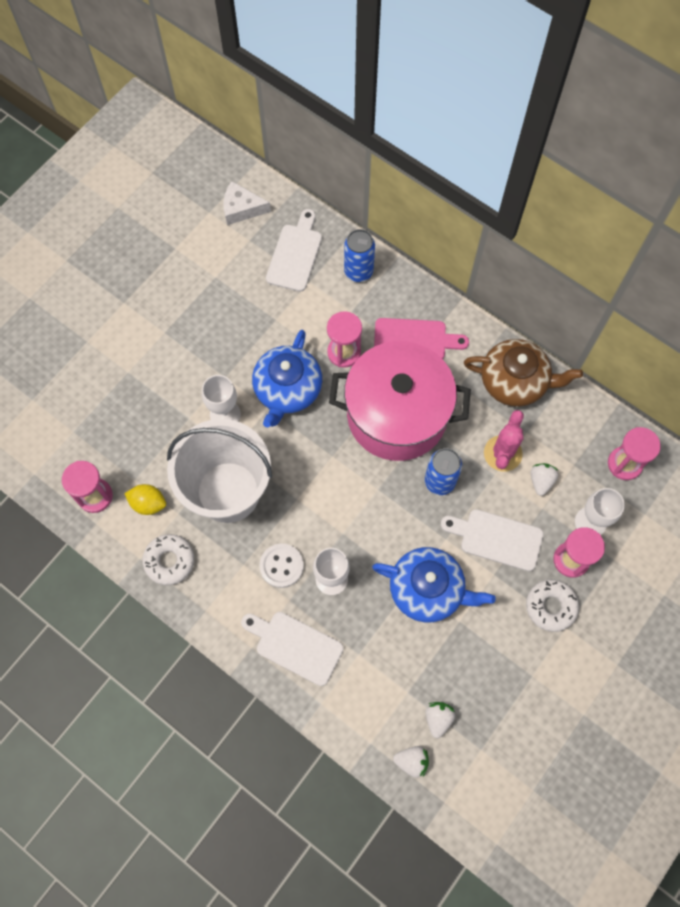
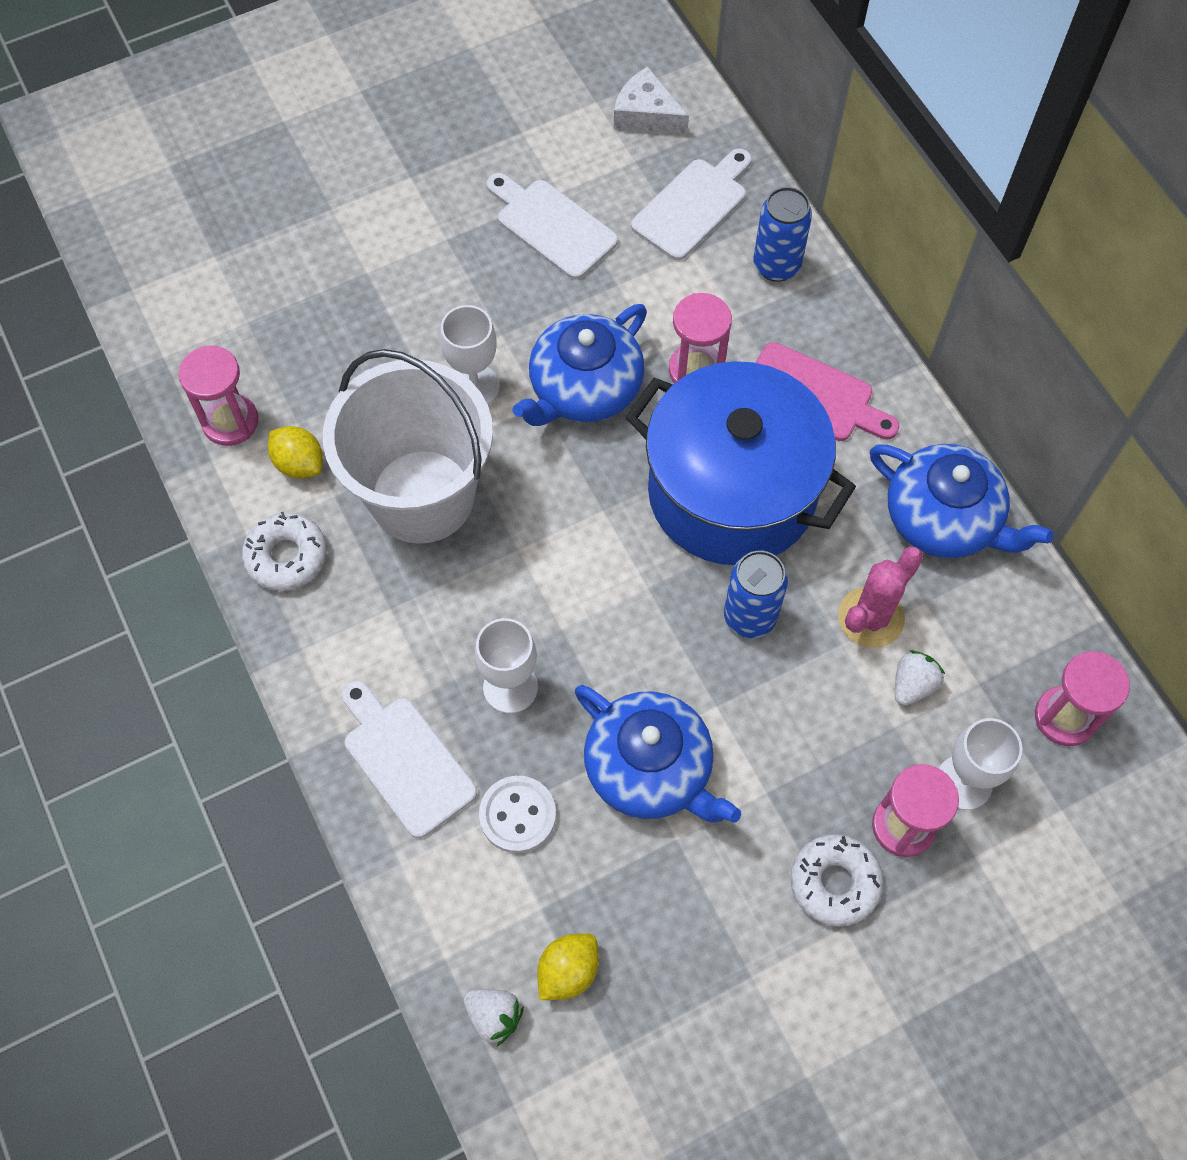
camera: 25 degrees right, 5 degrees down
(281, 566) = (445, 635): white button -> white button (517, 815)
(397, 415) = (732, 492): pink pot -> blue pot
(438, 719) = (568, 971): white strawberry -> yellow lemon
(496, 539) = (798, 741): white cutting board -> white cutting board (552, 226)
(515, 381) = (943, 519): brown teapot -> blue teapot

